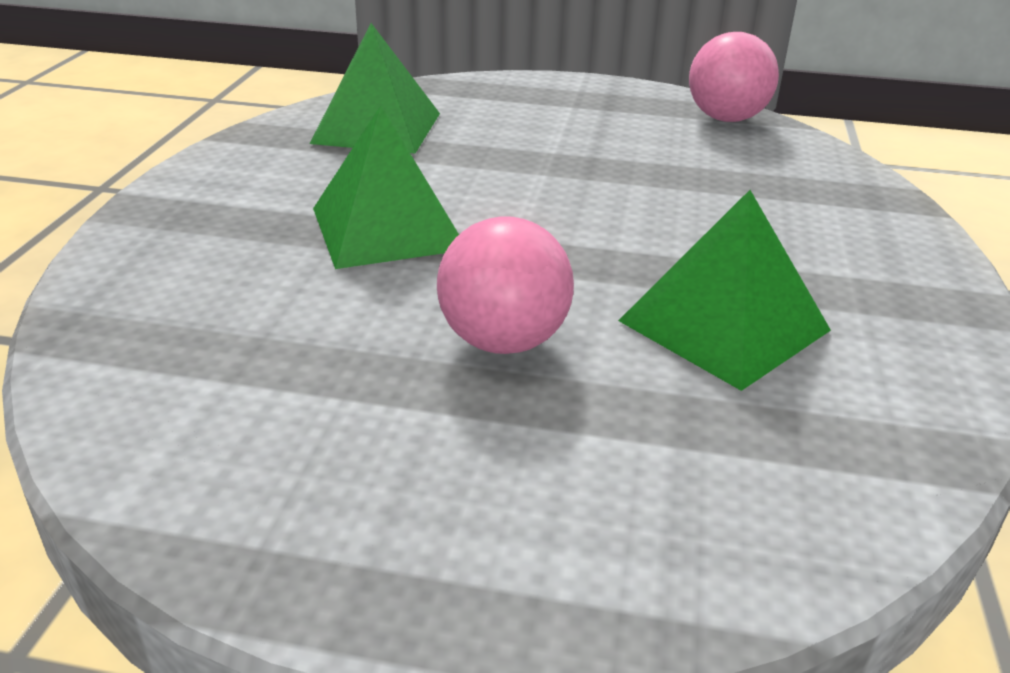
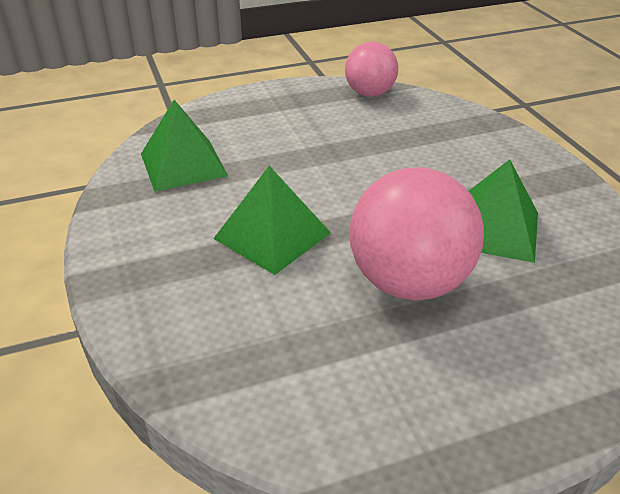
camera: 30 degrees left, 5 degrees up
(503, 341) = (409, 282): pink ball -> pink ball, size x1.62

